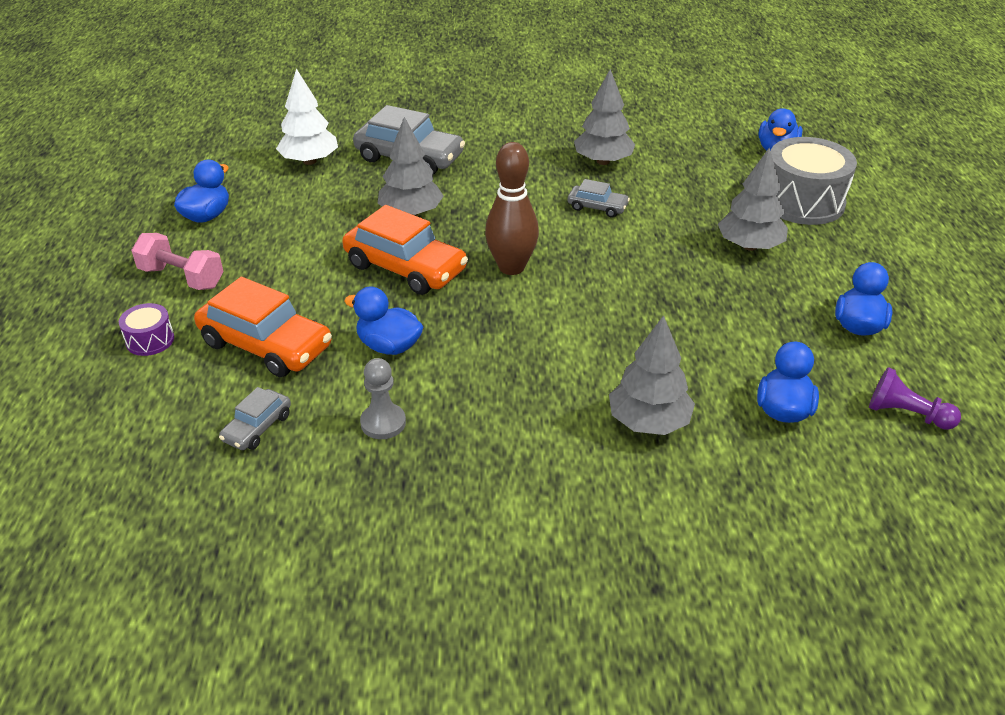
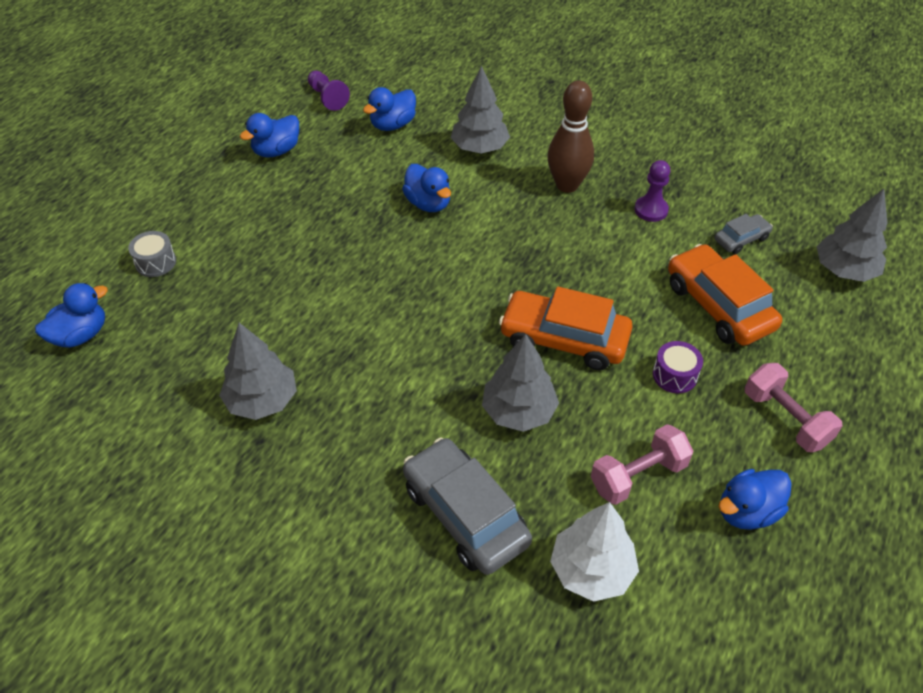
camera: 150 degrees left, 10 degrees up
(150, 340) = (820, 351): purple drum -> purple drum (675, 375)
(297, 209) = (638, 475): none -> pink dumbbell
(383, 423) = (651, 210): grey pawn -> purple pawn
(389, 346) = (618, 265): blue duck -> blue duck (428, 203)
(405, 268) = (564, 339): orange car -> orange car turned 45 degrees counterclockwise
(511, 267) = (471, 300): brown bowling pin -> brown bowling pin (567, 185)
(597, 207) = (334, 336): grey car -> none
(749, 246) = (260, 238): grey tree -> grey tree (844, 270)
(802, 202) = (156, 262): grey drum -> grey drum, size x0.48

